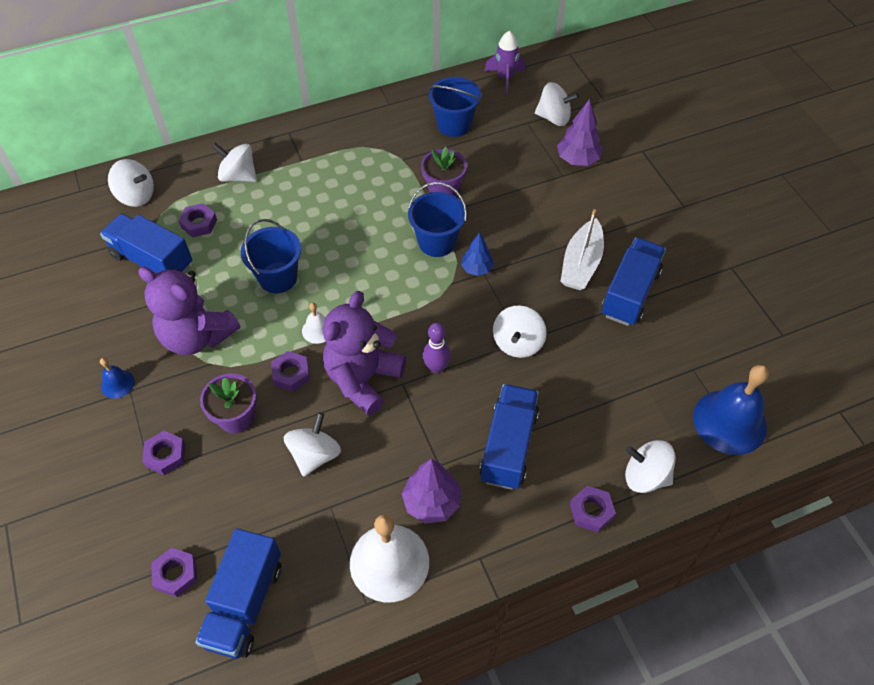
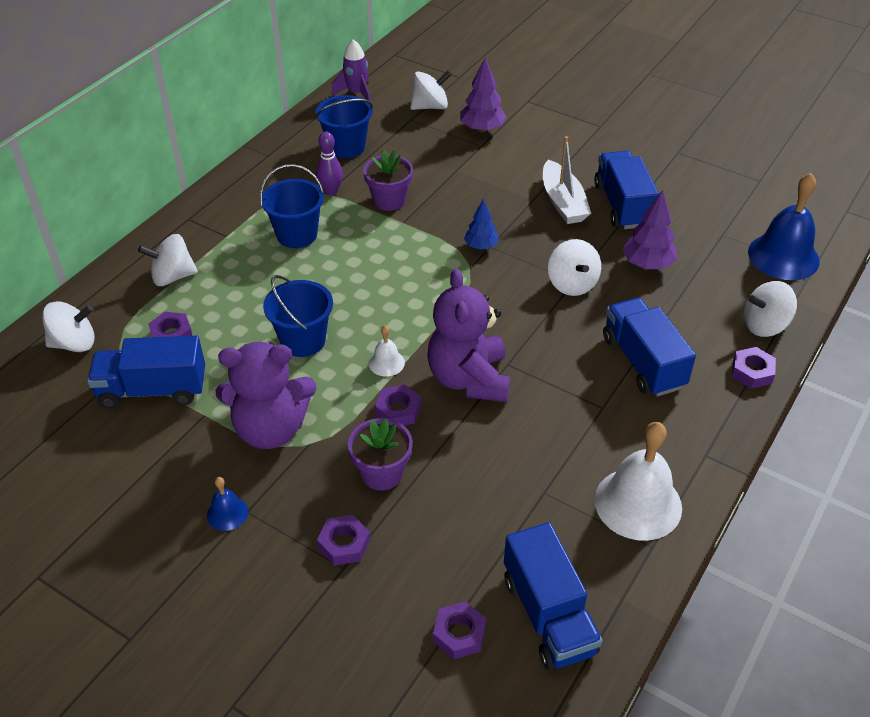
camera: 35 degrees left, 10 degrees down
(315, 455) = (487, 461): white spinning top -> none
(432, 502) = (625, 438): purple tree -> purple tree (647, 264)
(436, 367) = (524, 336): purple bowling pin -> purple bowling pin (331, 191)
(437, 242) = (425, 242): blue bucket -> blue bucket (297, 235)

